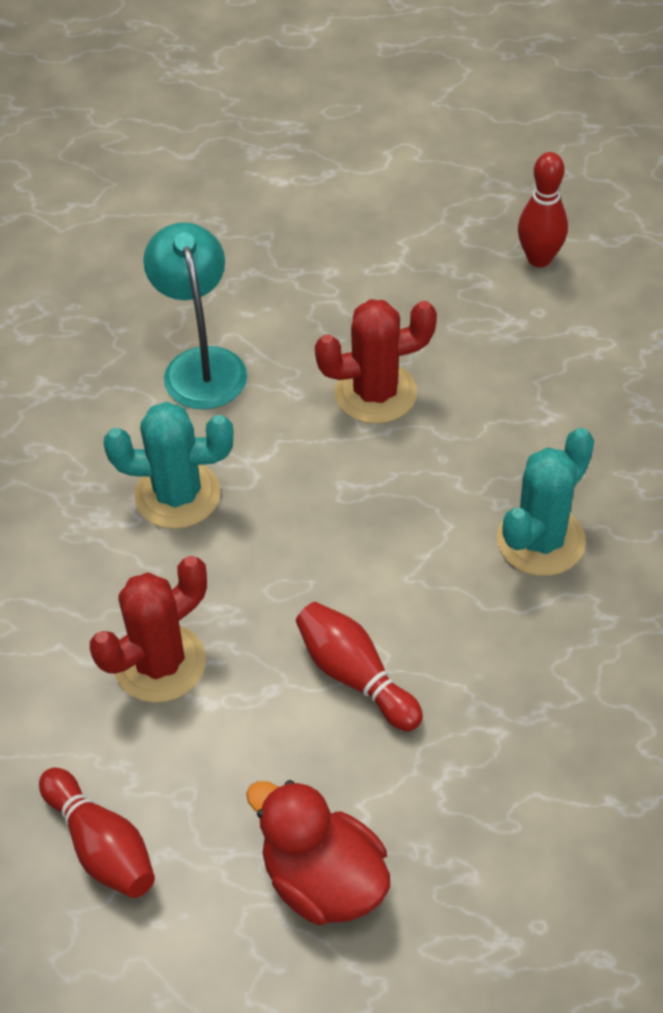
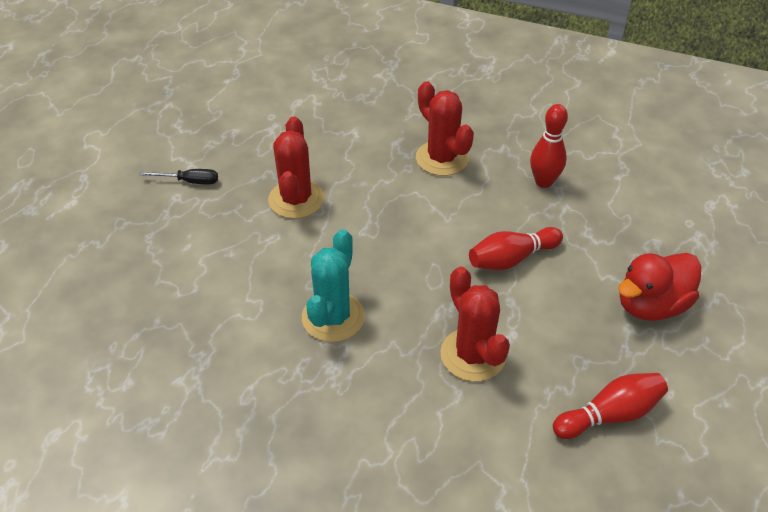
camera: 75 degrees left, 5 degrees down
(201, 364) = (220, 280): turquoise lamp -> none
(363, 274) = (190, 181): none -> black screwdriver
(539, 258) = (229, 105): red bowling pin -> red bowling pin (543, 182)
(541, 541) = (442, 158): turquoise cactus -> red cactus

